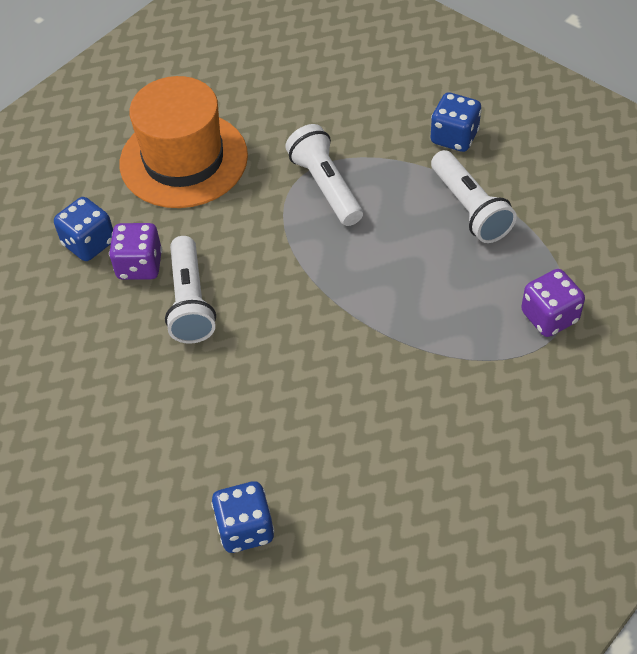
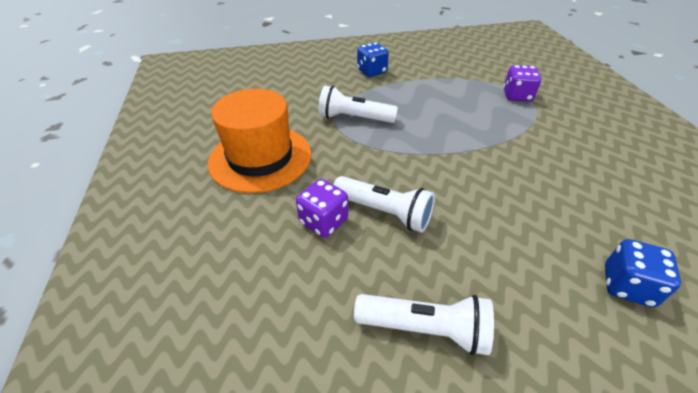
camera: 55 degrees left, 10 degrees down
(89, 243) = (270, 239): blue dice -> none
(469, 208) = (423, 86): white flashlight -> white flashlight (425, 329)

